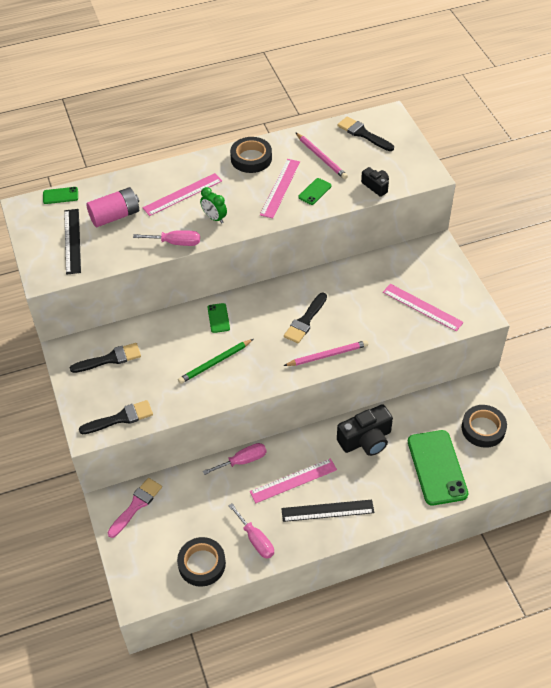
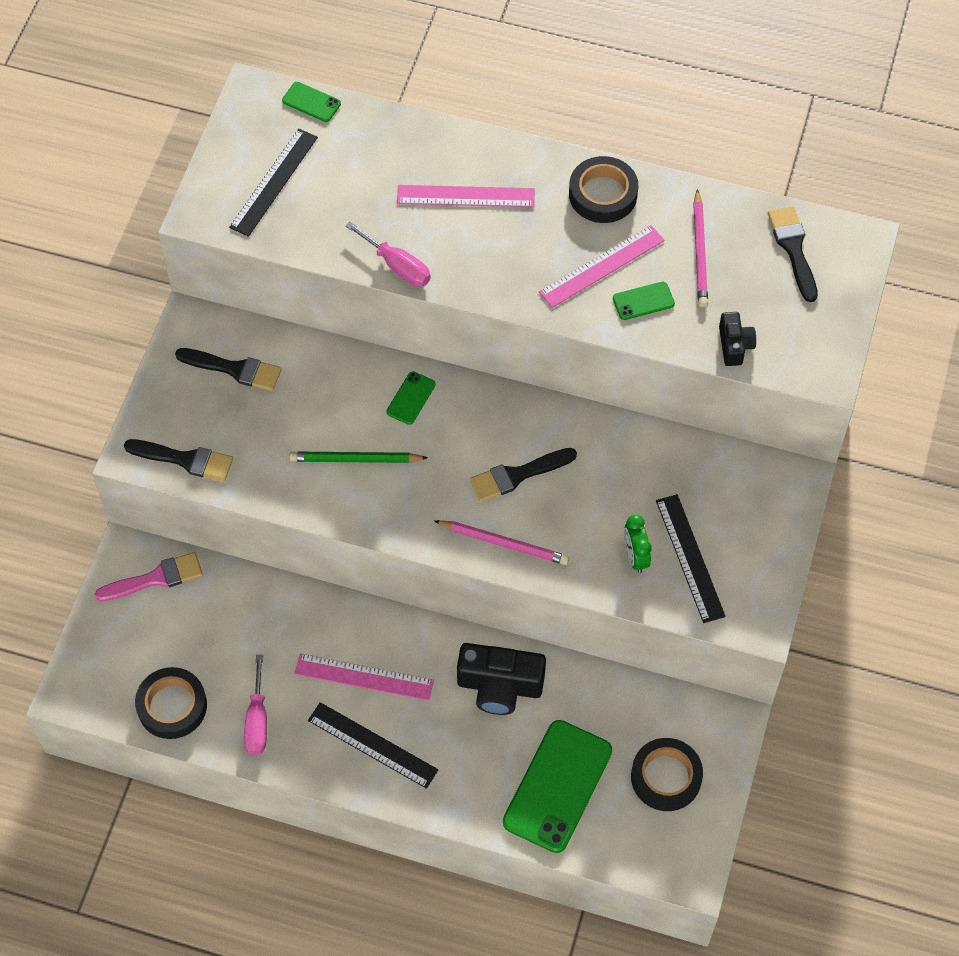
camera: 35 degrees right, 10 degrees up
(115, 216) = (354, 177): pink battery -> none
(214, 218) = (477, 259): green clock -> green clock (635, 556)
(242, 461) = (324, 608): pink screwdriver -> none
(422, 307) = (689, 558): pink ruler -> black ruler

